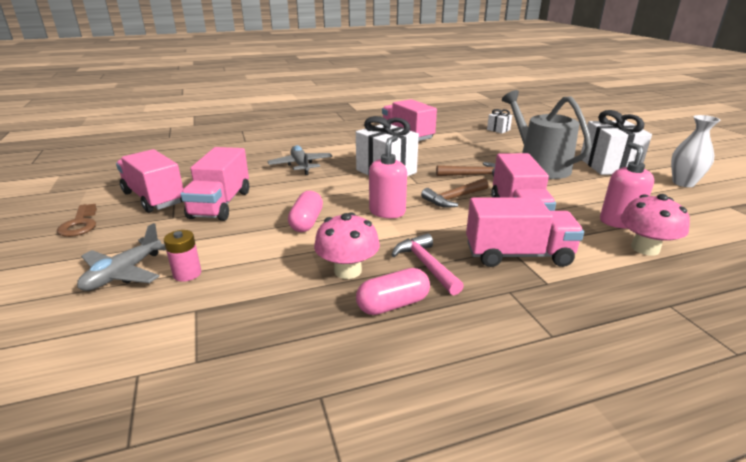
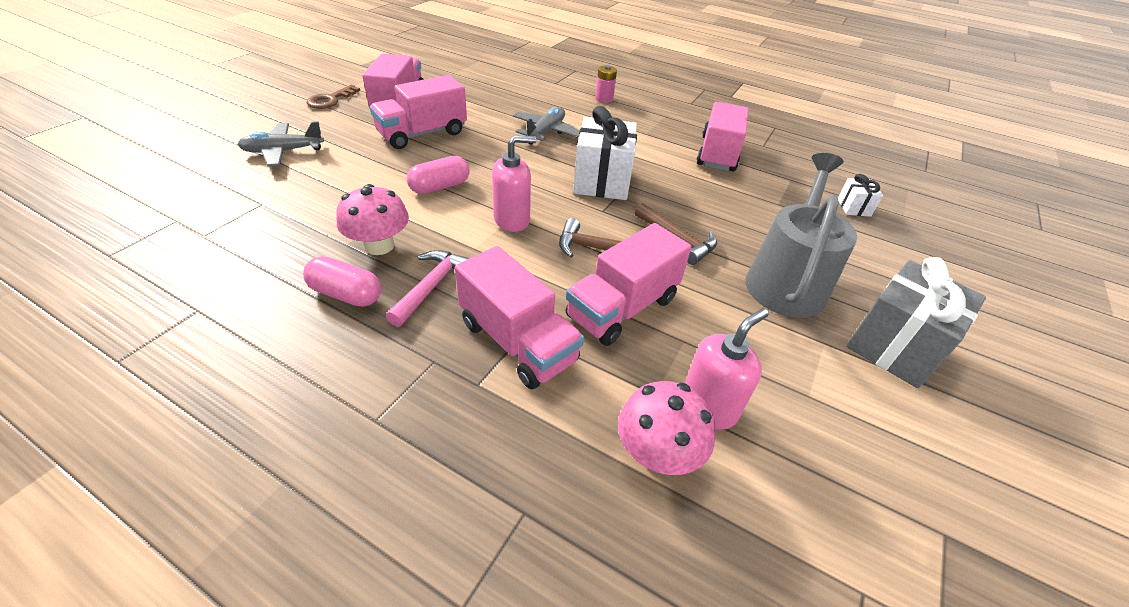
camera: 45 degrees right, 15 degrees up
(187, 274) = (305, 175): pink battery -> pink battery (604, 99)
(608, 165) = (894, 346): white gift -> grey gift
(683, 183) = (958, 451): white vase -> none

